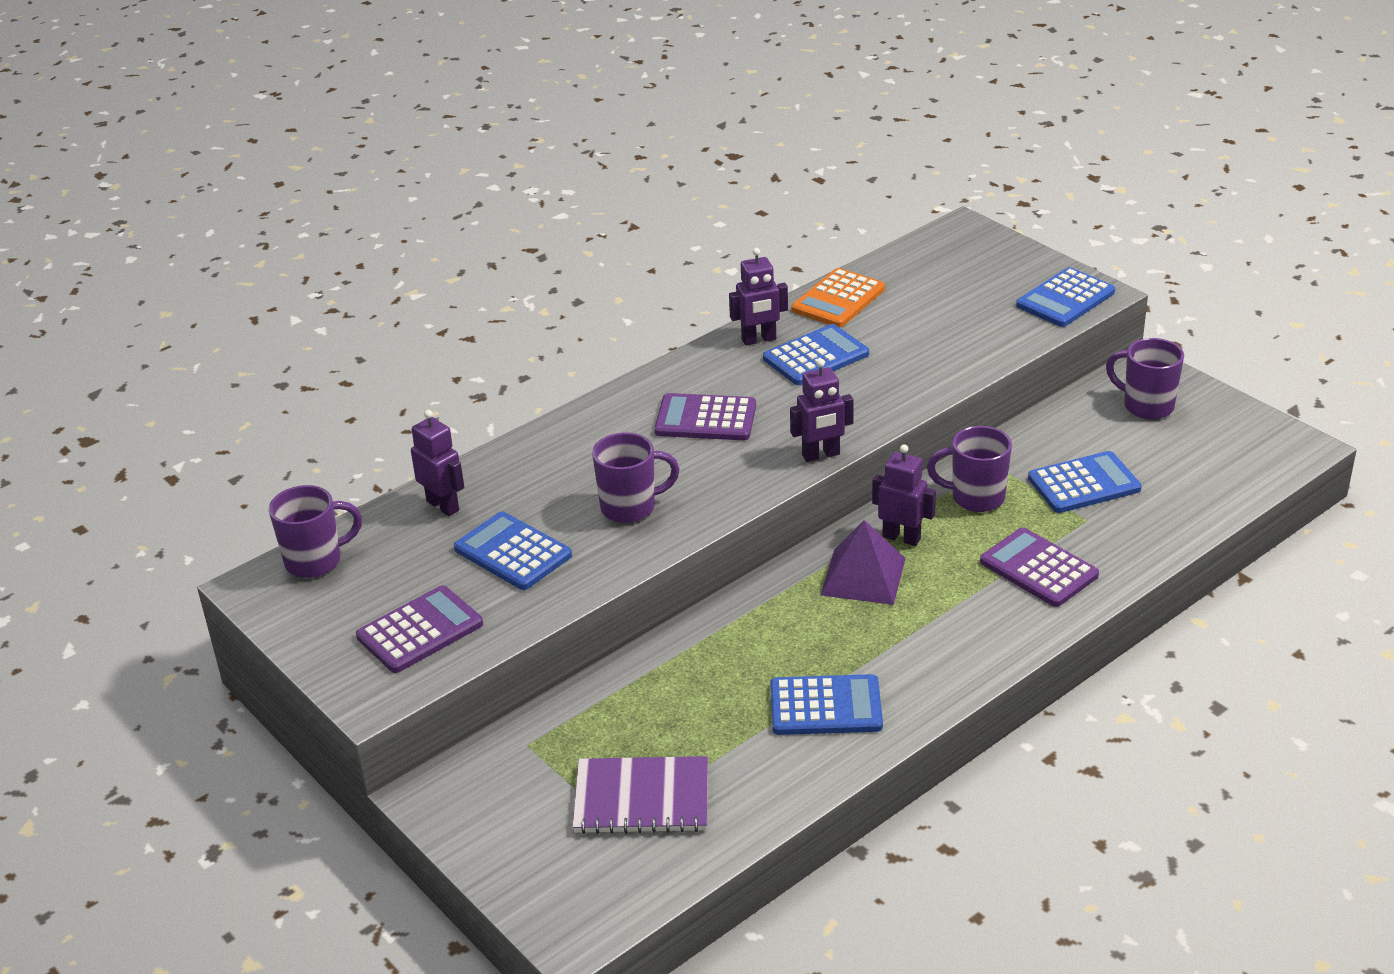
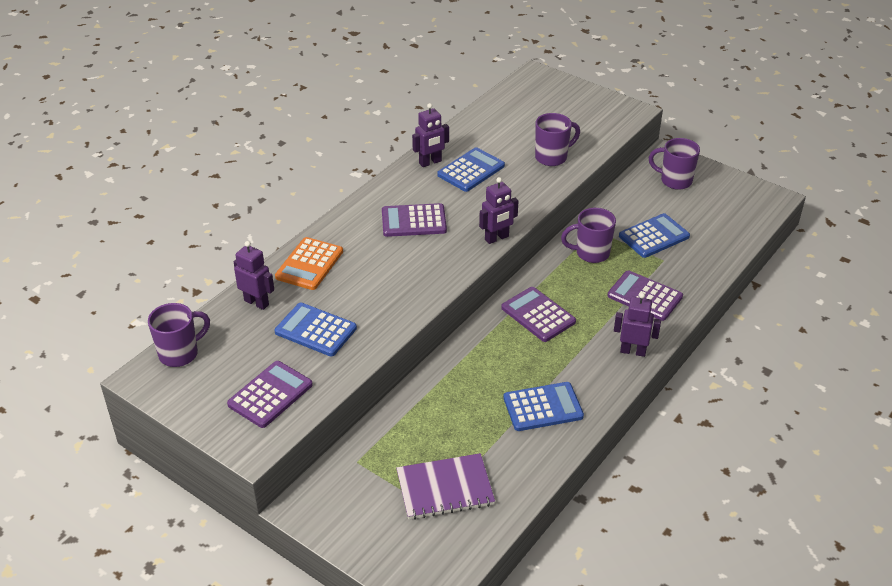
camera: 15 degrees left, 5 degrees up
(630, 507) = (384, 289): purple mug -> purple mug (552, 157)
(838, 299) = (472, 130): orange calculator -> orange calculator (309, 264)
(863, 576) = (538, 315): purple pyramid -> purple calculator
(901, 537) = (553, 286): purple robot -> purple robot (633, 351)
(1065, 299) = (614, 116): blue calculator -> none

